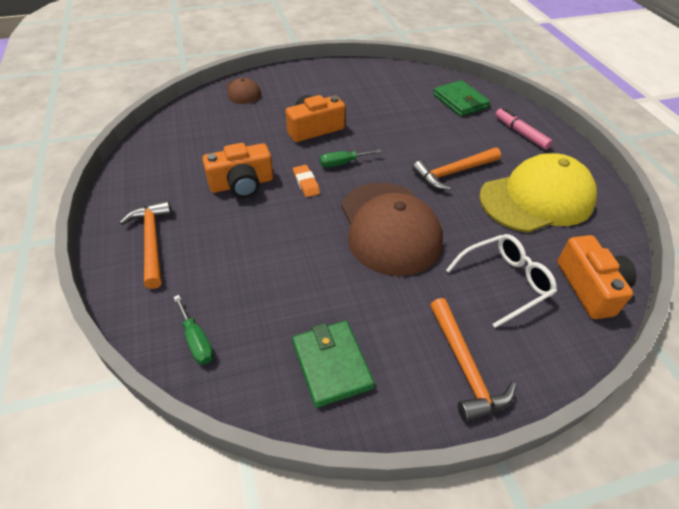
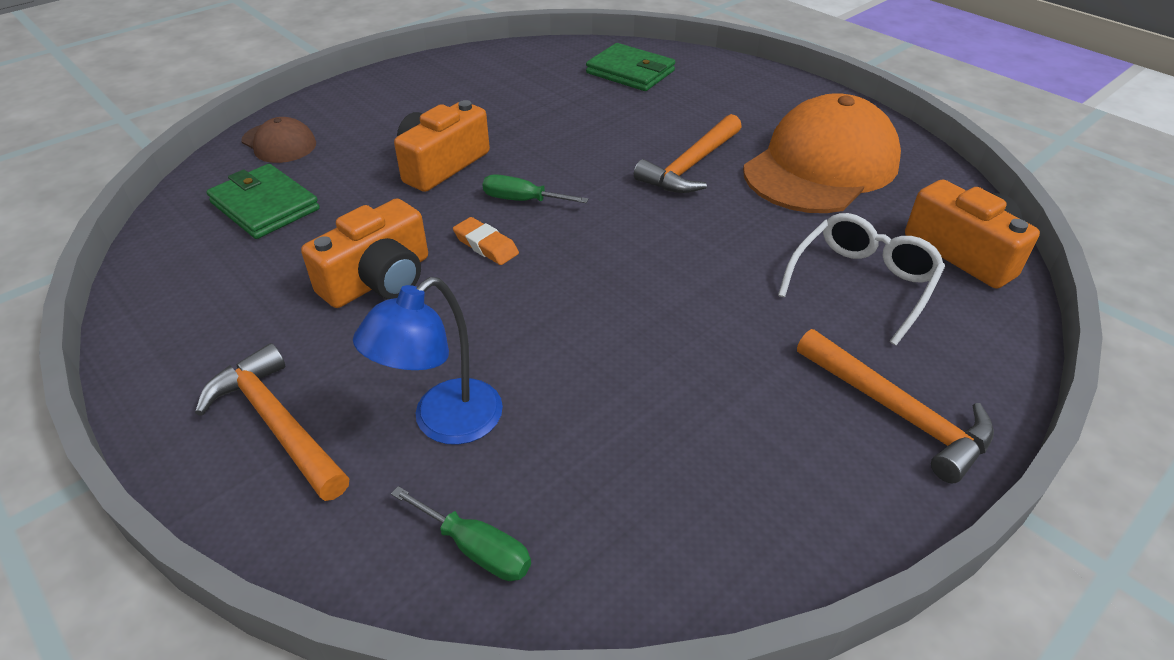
camera: 25 degrees left, 5 degrees down
(223, 272) = (444, 423): none -> blue lamp
(331, 365) = (719, 490): green wallet -> green wallet (265, 206)
(342, 163) = (522, 200): green screwdriver -> green screwdriver turned 60 degrees clockwise
(389, 227) = (657, 266): brown cap -> none
(521, 133) = (740, 92): pink marker -> none
(536, 199) = (821, 166): yellow cap -> orange cap

